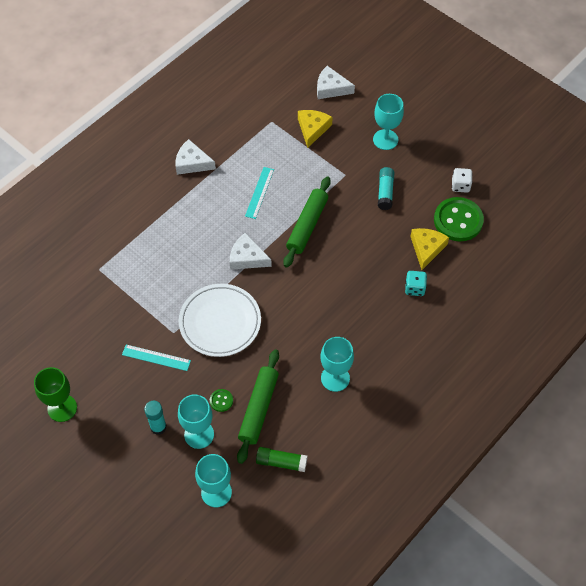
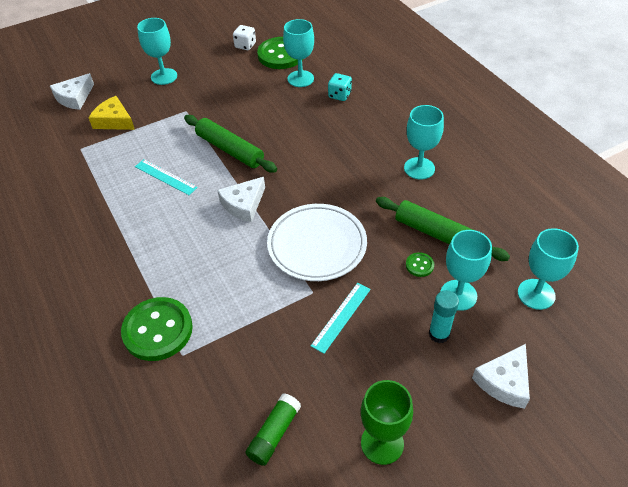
camera: 70 degrees left, 10 degrees down
(114, 247) = (158, 330): none -> green button
(192, 163) = (85, 226): white cheese -> white cheese (504, 381)
(281, 462) = (507, 230): green glue stick -> green glue stick (274, 434)
(385, 192) = (223, 90): turquoise glue stick -> none
(426, 248) = (300, 79): yellow cheese -> turquoise goblet

